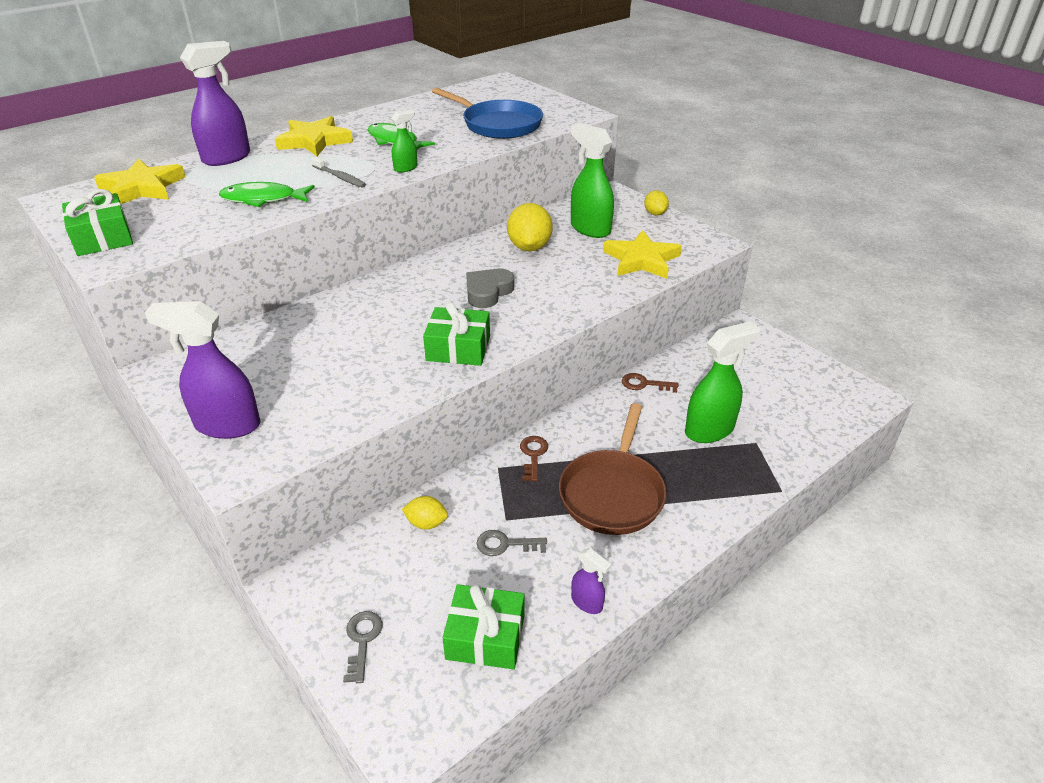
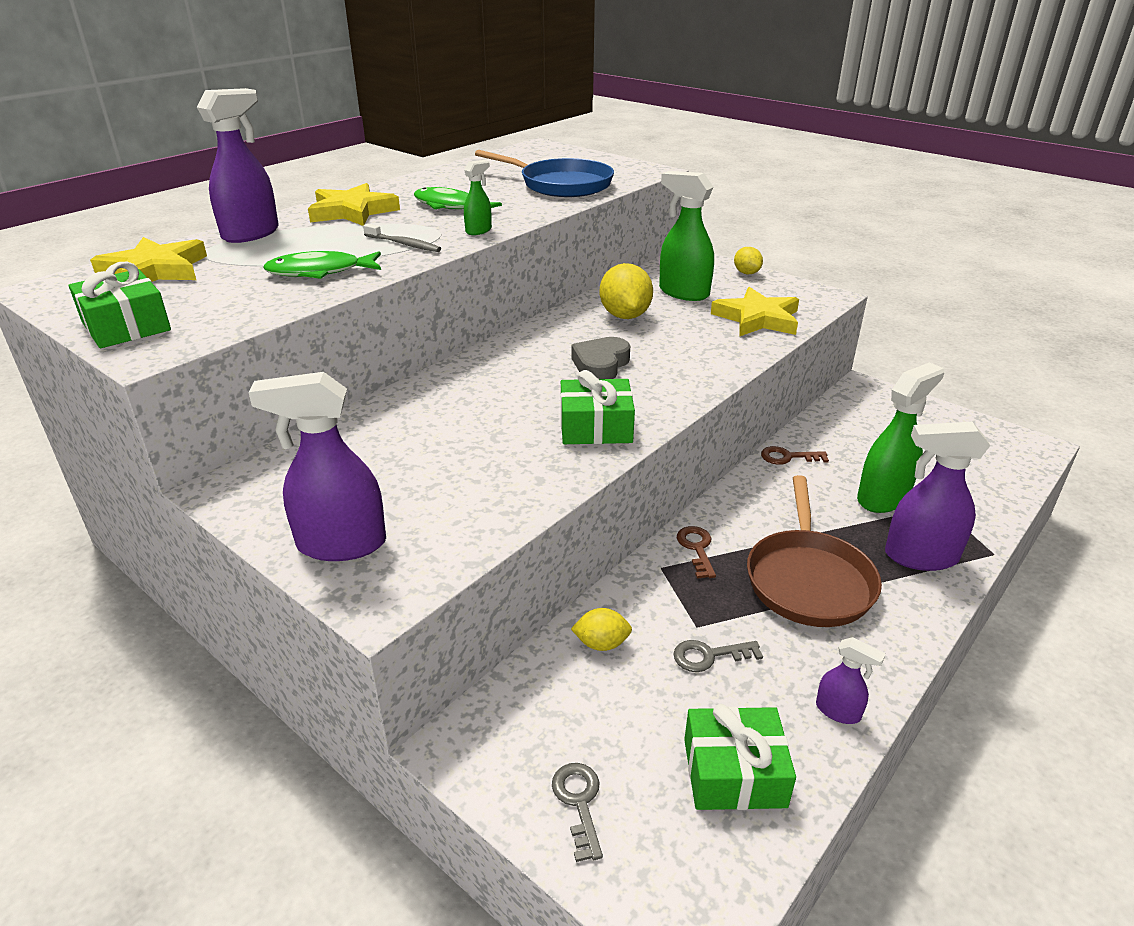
camera: 10 degrees left, 5 degrees down
(716, 485) = (920, 556): none -> purple spray bottle

